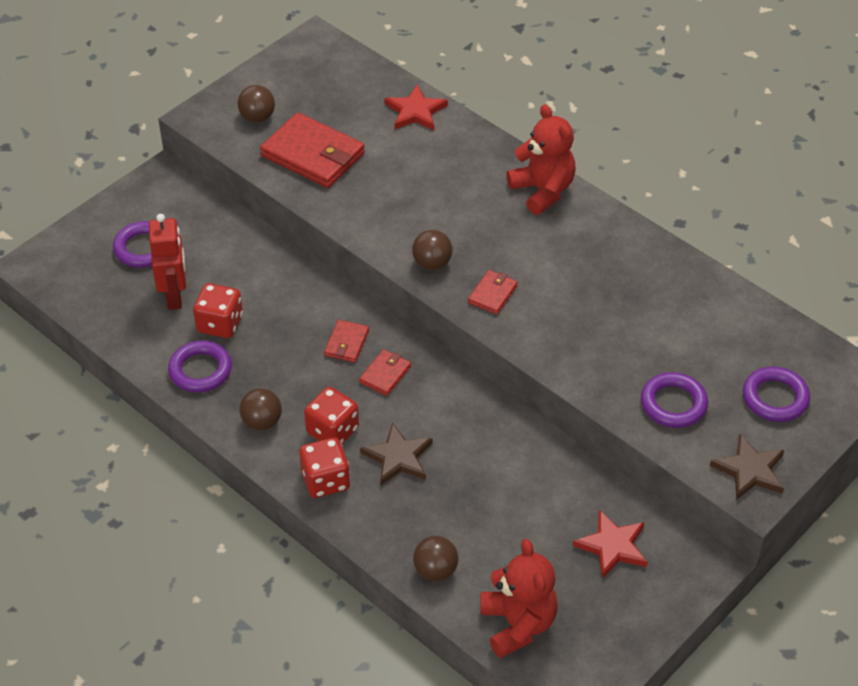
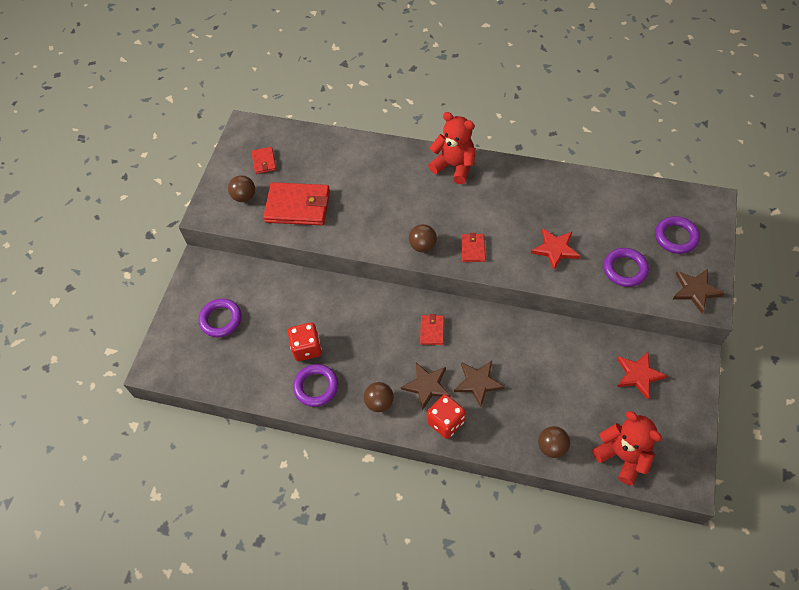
camera: 25 degrees left, 10 degrees up
(175, 296) = (264, 343): red robot -> none
(332, 431) = (427, 386): red dice -> brown star
(346, 343) = (394, 321): red wallet -> red wallet (264, 162)
(415, 111) = (341, 148): red star -> red star (555, 249)

